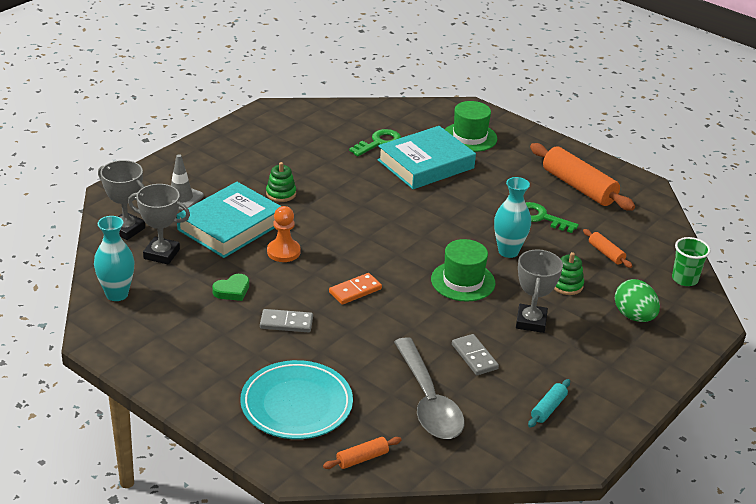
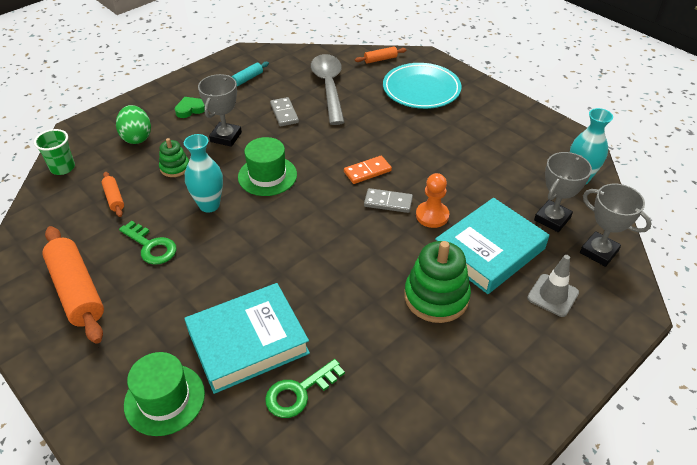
camera: 170 degrees left, 10 degrees up
(161, 254) = (552, 219): grey trophy -> grey trophy turned 75 degrees counterclockwise
(232, 290) = (477, 177): green heart -> green heart (190, 109)
(281, 193) = (436, 297): green stacking toy -> green stacking toy, size x1.82
(286, 323) = (429, 146): grey domino -> grey domino (388, 202)

